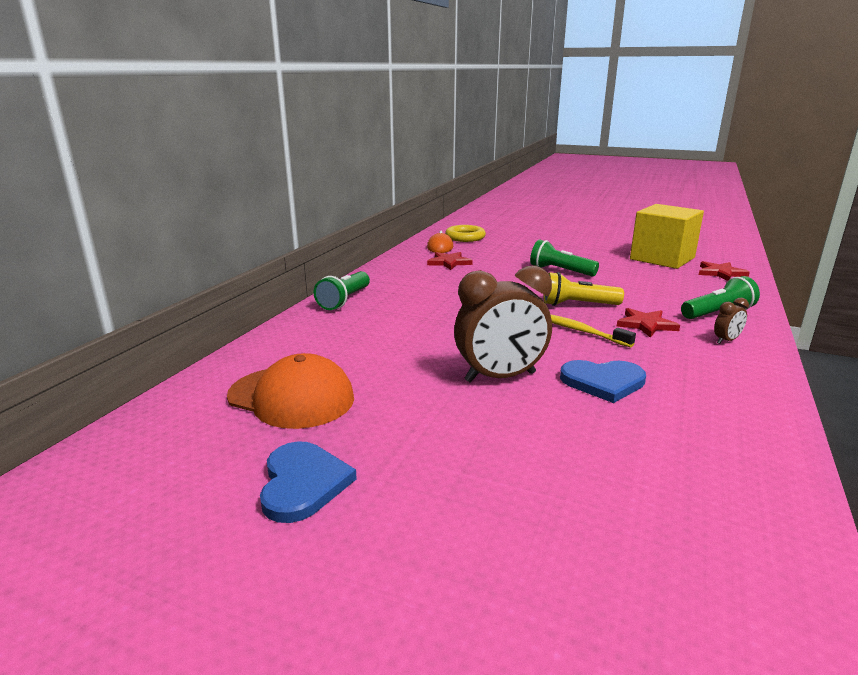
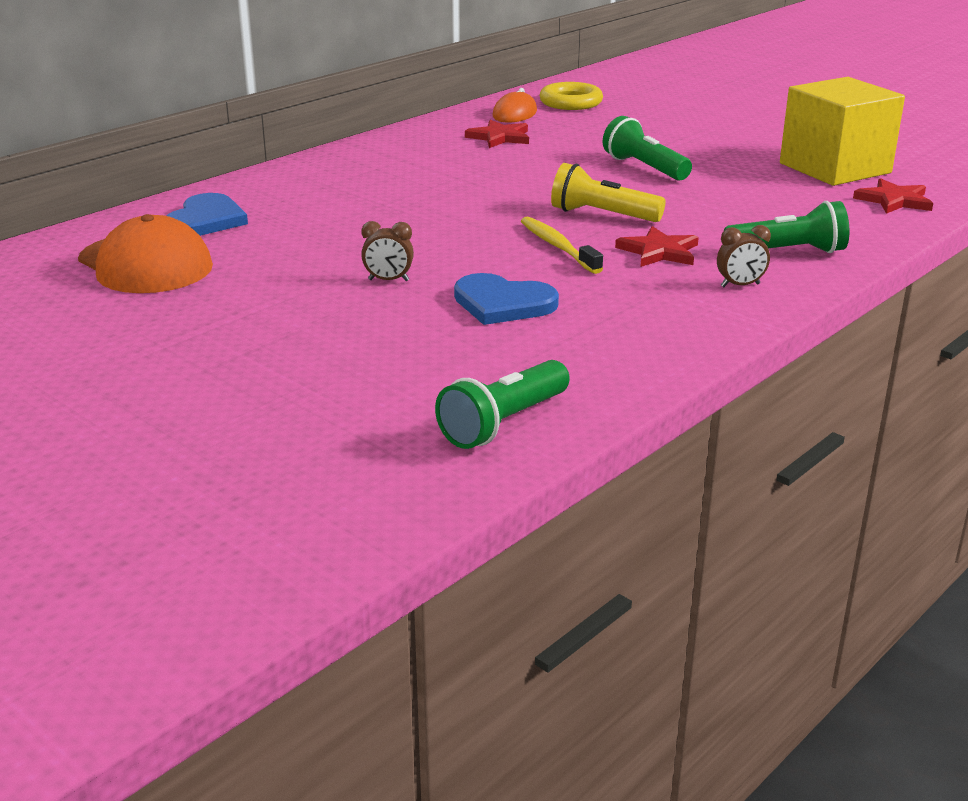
camera: 20 degrees right, 5 degrees up
(303, 483) = (88, 335): blue heart -> blue heart (206, 220)
(344, 300) = (306, 170): green flashlight -> green flashlight (503, 423)
(500, 377) = (388, 280): brown clock -> brown clock, size x0.44

